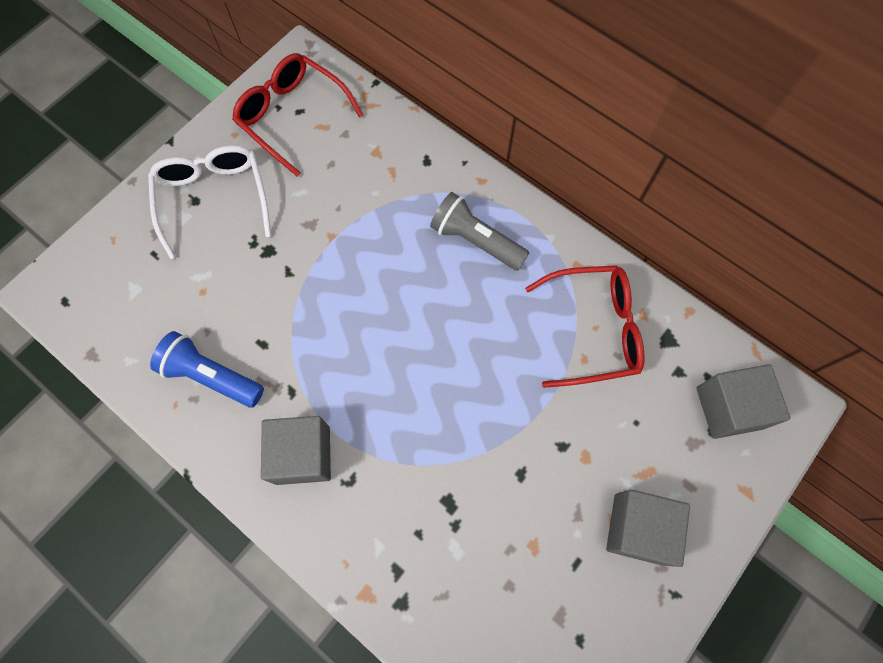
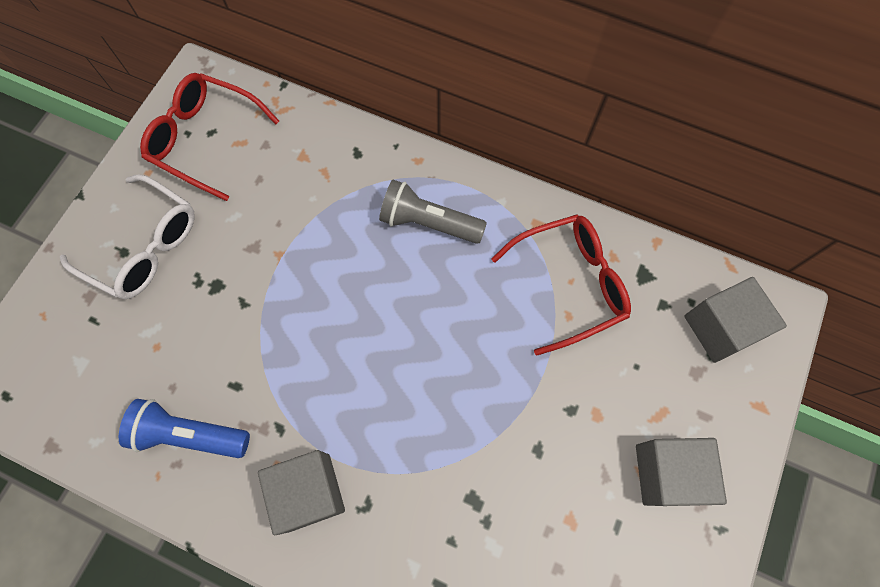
camera: 15 degrees left, 0 degrees up
(214, 200) = (143, 246): white glasses -> white glasses turned 150 degrees clockwise

